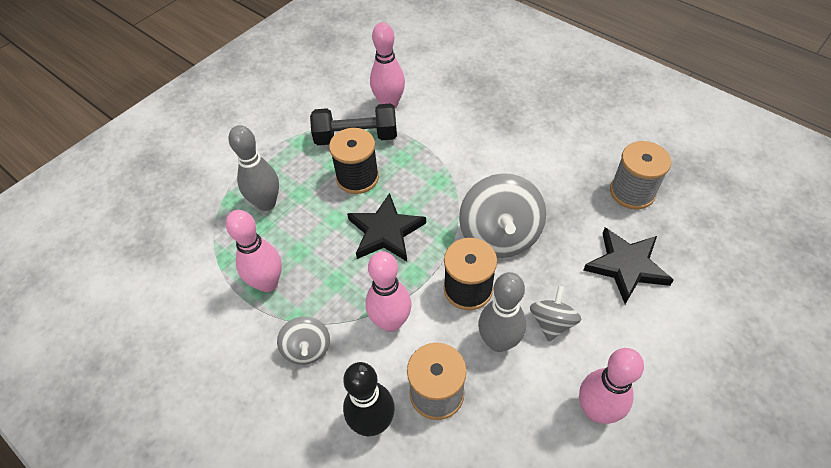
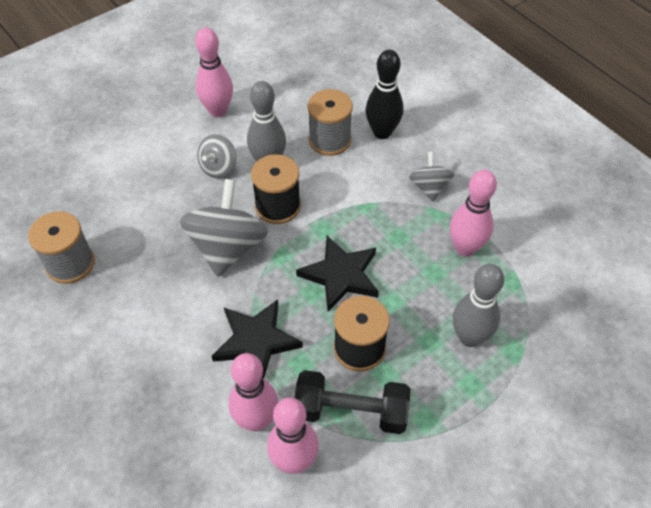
camera: 170 degrees left, 0 degrees up
(391, 322) = (354, 193): pink bowling pin -> pink bowling pin (256, 420)
(626, 266) = (128, 197): black star -> black star (256, 341)

